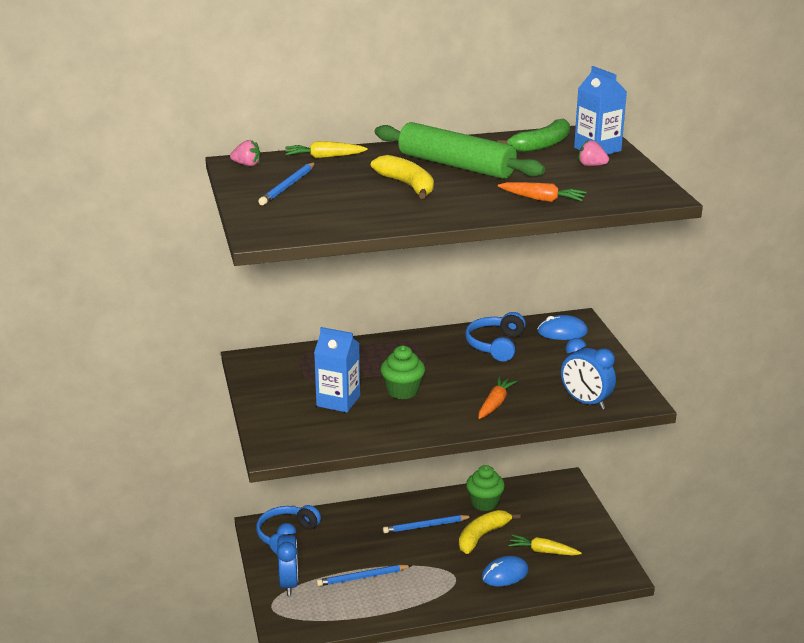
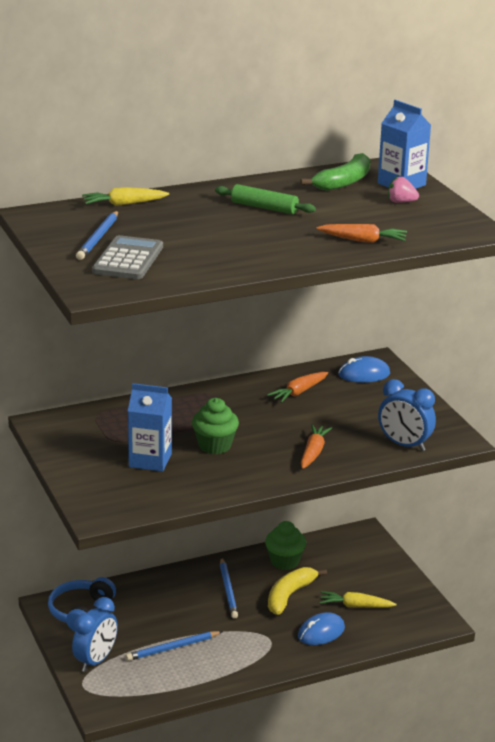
camera: 10 degrees left, 0 degrees up
(247, 165) = (45, 216): pink strawberry -> none
(289, 583) = (95, 661): blue clock -> blue clock turned 45 degrees clockwise
(308, 207) = (128, 259): none -> grey calculator
(407, 185) = (222, 231): yellow banana -> none
(426, 526) = (228, 590): blue pencil -> blue pencil turned 75 degrees counterclockwise
(456, 165) = (264, 207): green rolling pin -> green rolling pin, size x0.54
(496, 345) = (299, 392): blue headphones -> orange carrot

